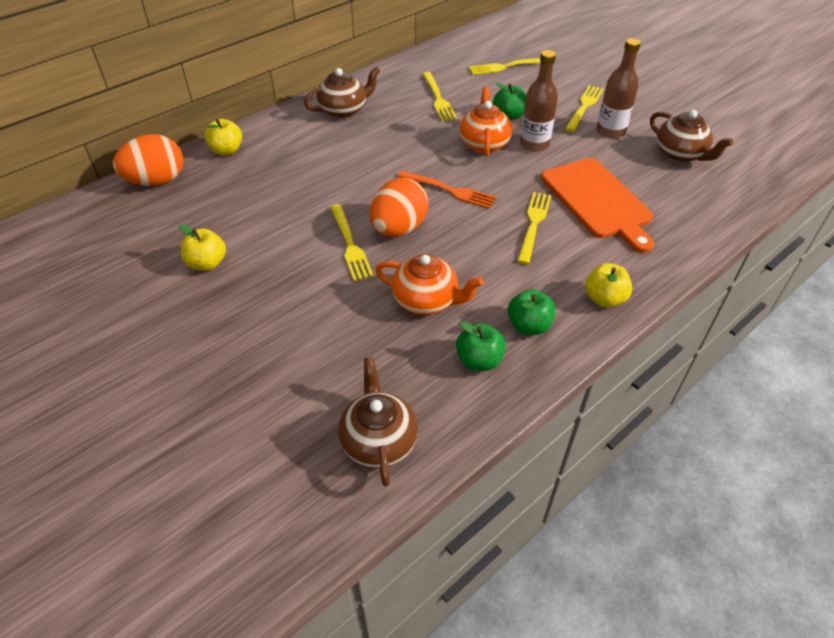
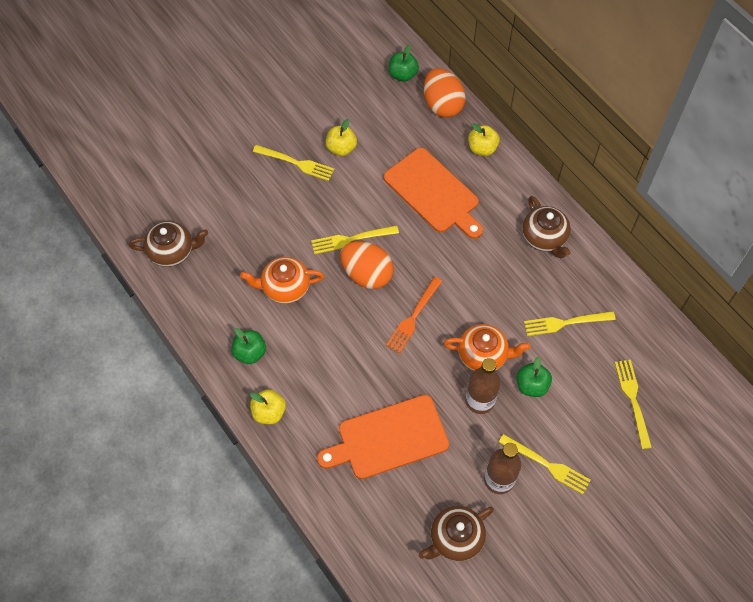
camera: 95 degrees right, 15 degrees up
(284, 182) = (434, 193): none -> orange cutting board
(426, 300) = (285, 287): orange teapot -> orange teapot turned 60 degrees clockwise
(479, 360) = (224, 315): green apple -> green apple (402, 75)
(533, 224) = (362, 377): yellow fork -> yellow fork (296, 163)

